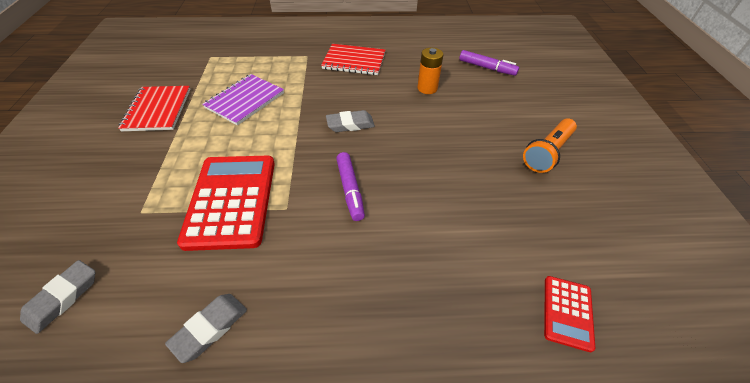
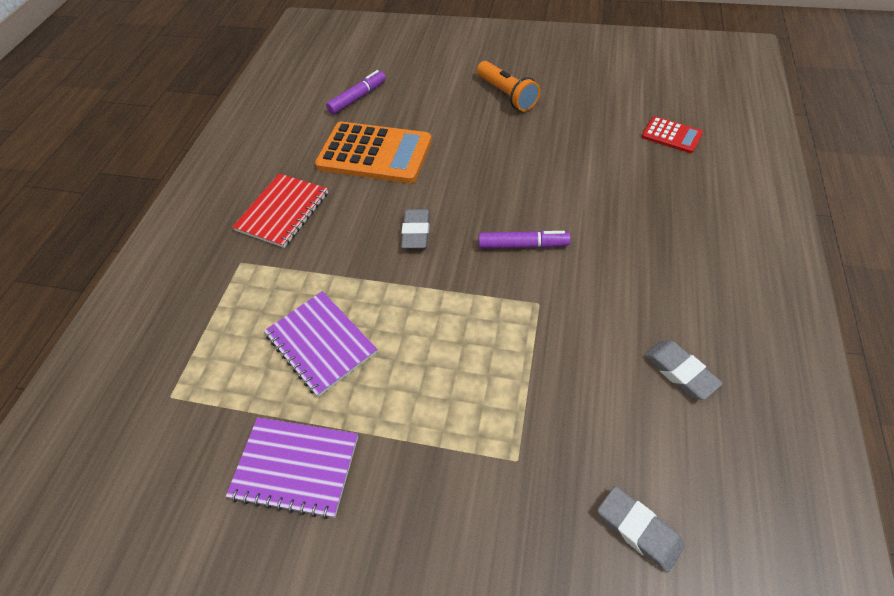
camera: 70 degrees left, 5 degrees up
(158, 109) = (295, 467): red notebook -> purple notebook
(231, 200) = (517, 357): red calculator -> none
(427, 88) = (374, 153): orange battery -> orange calculator

